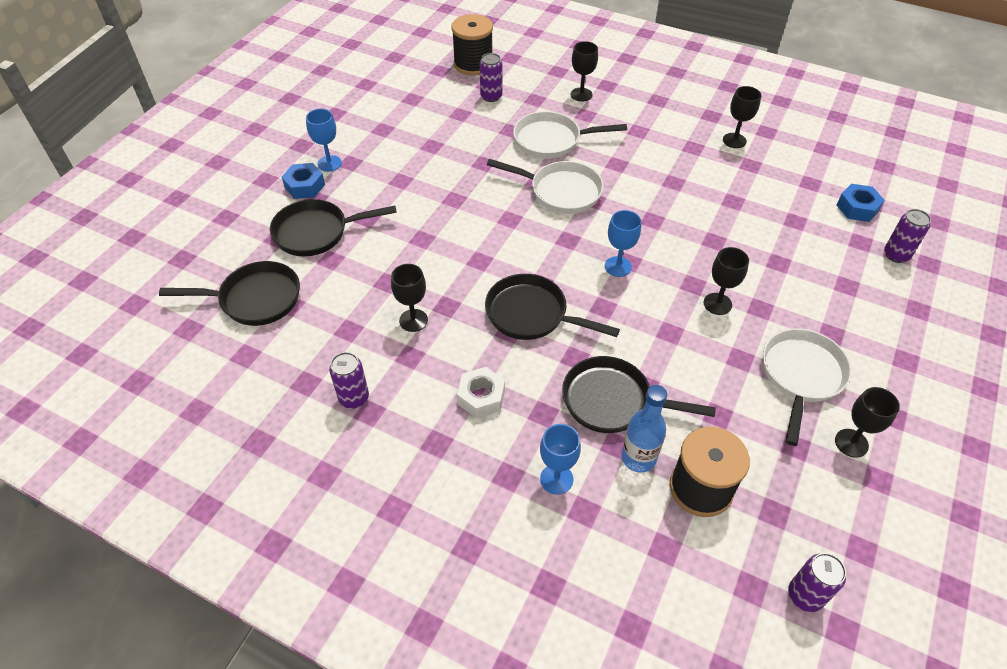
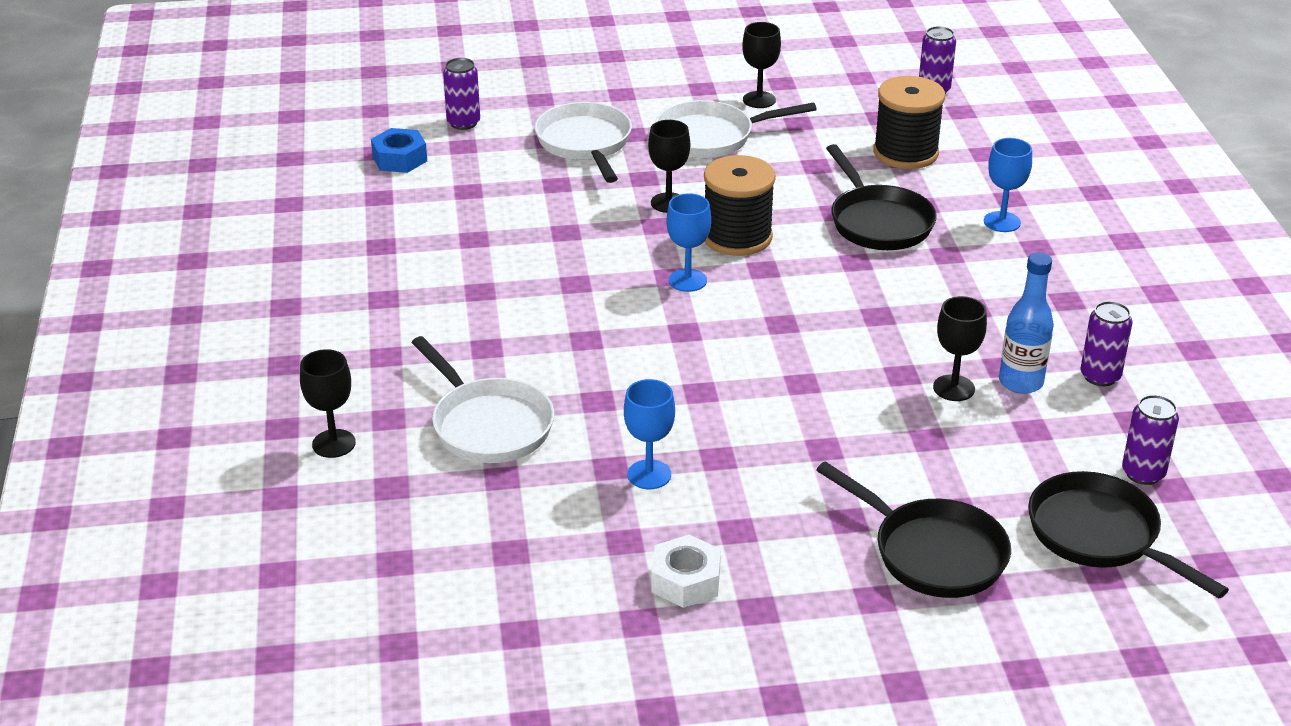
camera: 125 degrees left, 15 degrees down
(305, 186) = (864, 627): blue nut -> none
(329, 163) = (786, 632): blue goblet -> blue goblet (649, 475)
(473, 64) = (341, 610): black spool -> black spool (737, 237)
(481, 397) = (981, 297): white nut -> white nut (686, 580)
(491, 96) = (427, 539): purple can -> purple can (1143, 473)
(531, 314) = (835, 310): black pan -> none
(561, 191) = (597, 372): white pan -> white pan (585, 144)
(638, 458) = (920, 189): blue bottle -> blue bottle (1020, 382)
(734, 140) = (334, 271): black goblet -> none

